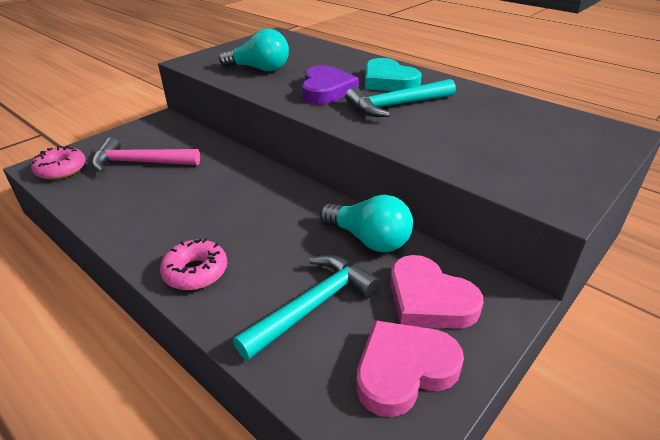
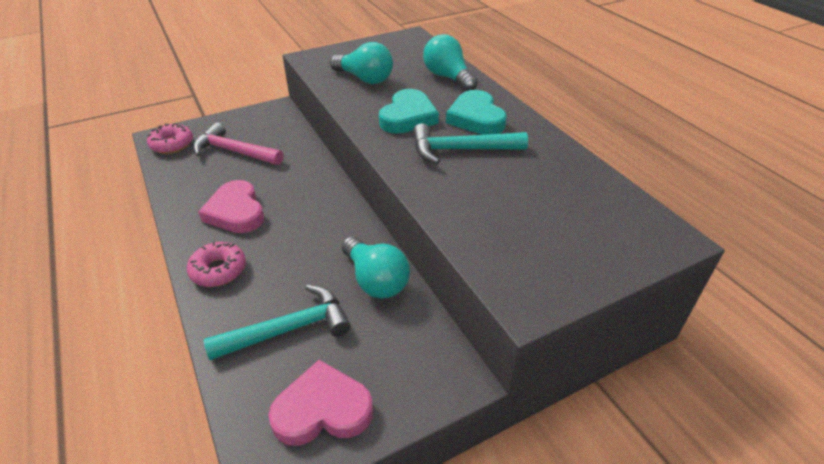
camera: 20 degrees right, 5 degrees up
(326, 90) = (408, 117): purple heart -> turquoise heart
(337, 57) = (448, 77): none -> turquoise light bulb
(429, 299) = (387, 354): pink heart -> pink heart (236, 212)

